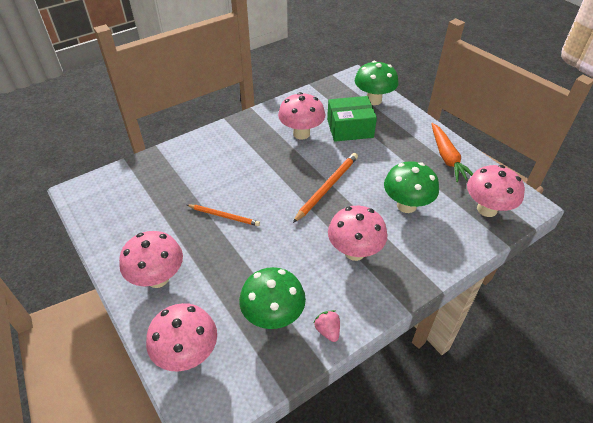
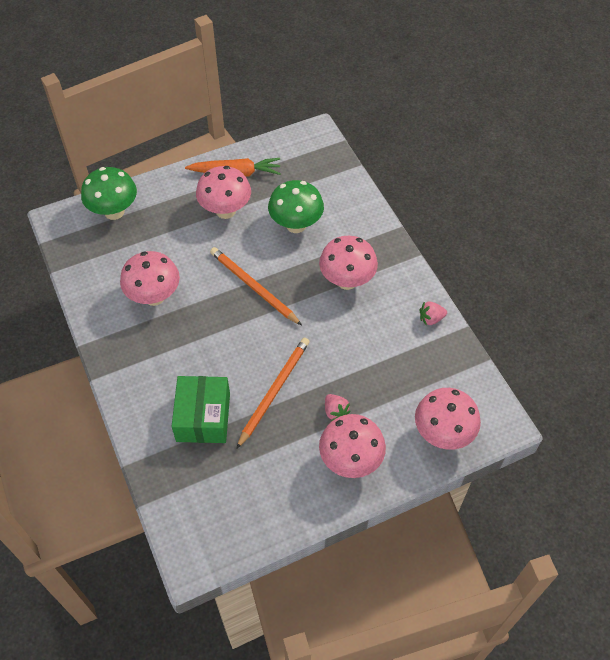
camera: 80 degrees left, 10 degrees up
(207, 261) = (335, 411): none -> pink strawberry
(224, 216) = (274, 391): orange pencil -> orange pencil, size x1.52
(273, 316) = (411, 359): green mushroom -> none
(350, 128) = (160, 246): green box -> green box (203, 417)
(487, 209) = (315, 165): pink mushroom -> pink mushroom (225, 211)

